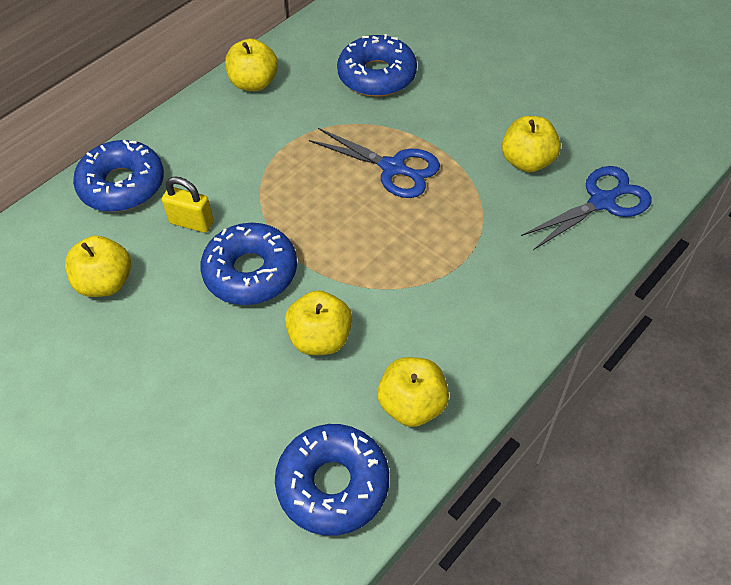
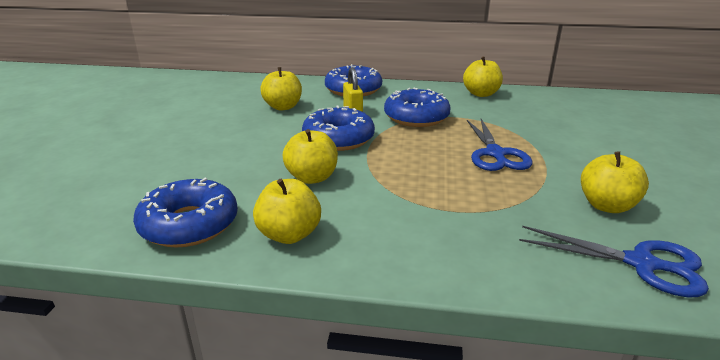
camera: 55 degrees right, 25 degrees down
(377, 76) = (562, 122): blue donut -> blue donut (416, 117)

